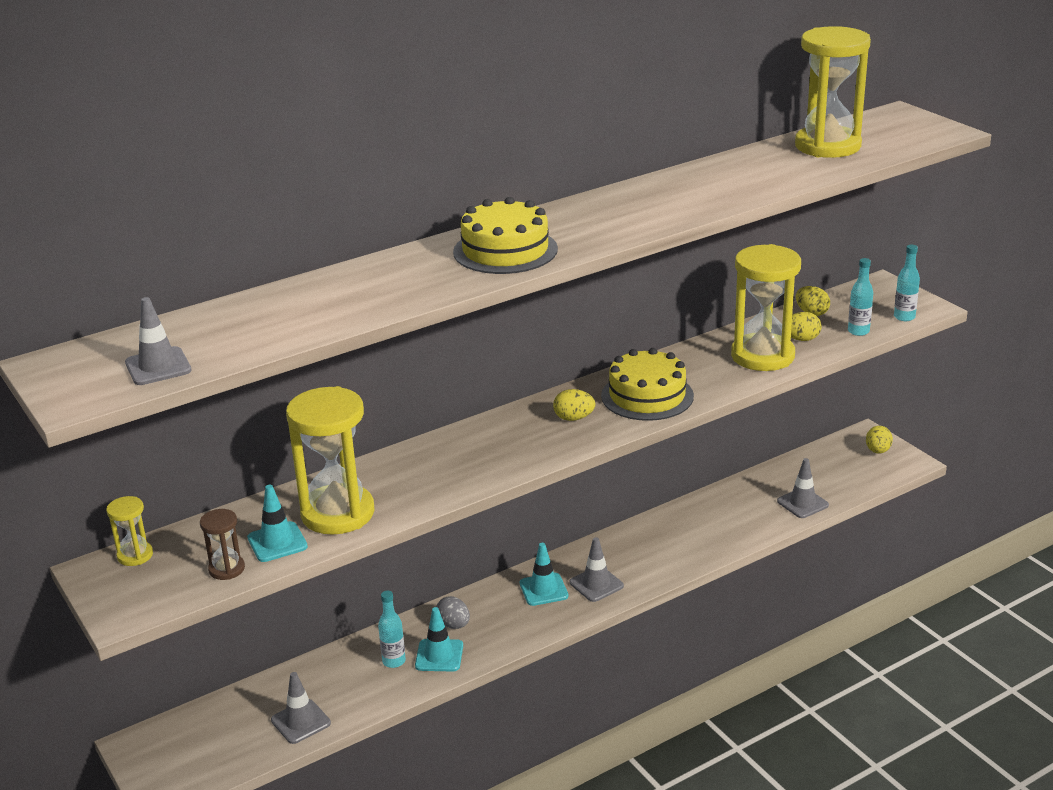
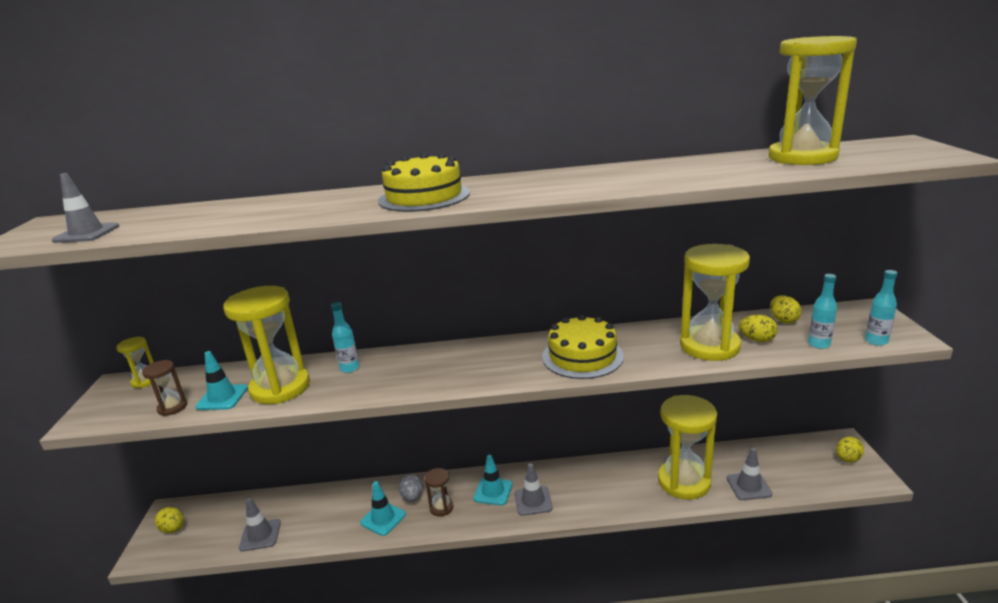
camera: 30 degrees right, 5 degrees down
(394, 661) = (353, 511): turquoise bottle -> turquoise bottle (349, 368)
(498, 623) = (441, 507): none -> brown hourglass
(574, 418) = (509, 360): yellow egg -> yellow egg (173, 529)
(738, 518) = (684, 481): none -> yellow hourglass

